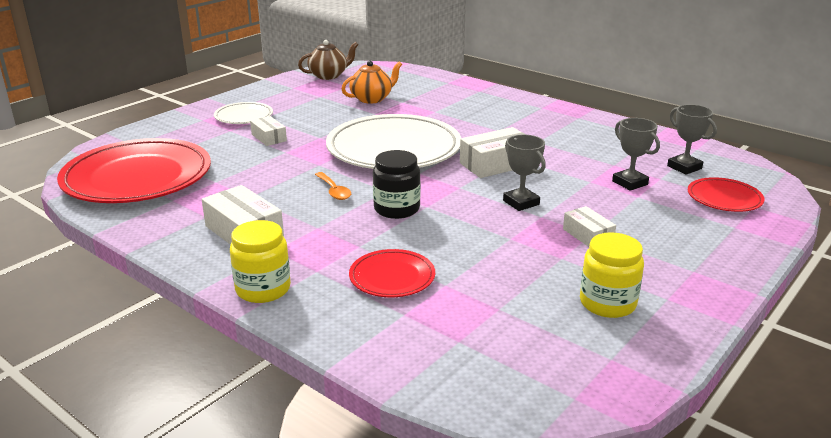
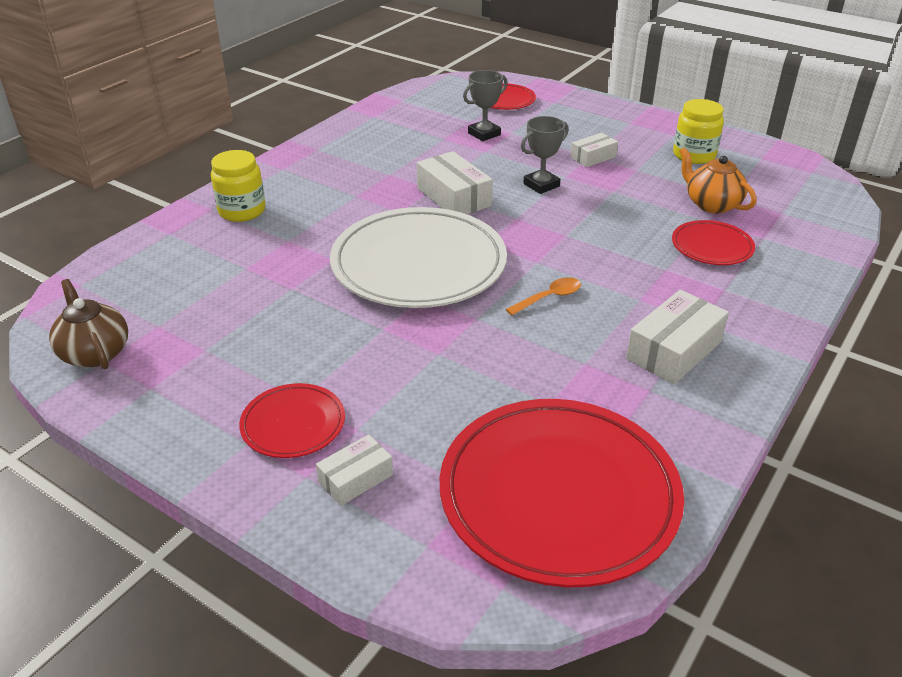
camera: 95 degrees left, 10 degrees up
(244, 116) = (293, 424): white plate -> red plate
(263, 289) = (775, 317): yellow jar -> yellow jar (242, 211)
(269, 137) = (387, 378): white box -> white box (356, 478)
(372, 99) = (228, 296): orange teapot -> orange teapot (711, 204)
(396, 209) = (579, 252): black jar -> none
(684, 167) = (445, 109): grey trophy -> none

